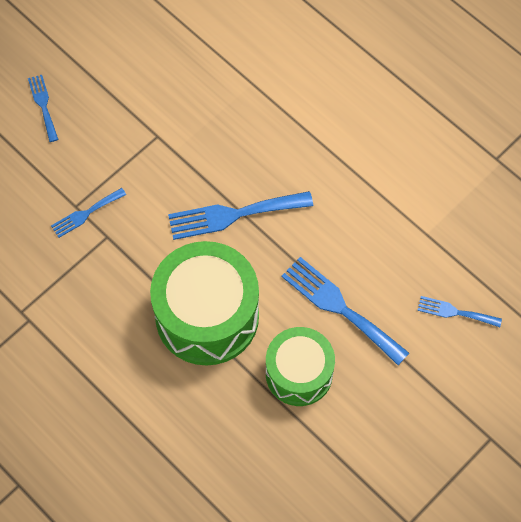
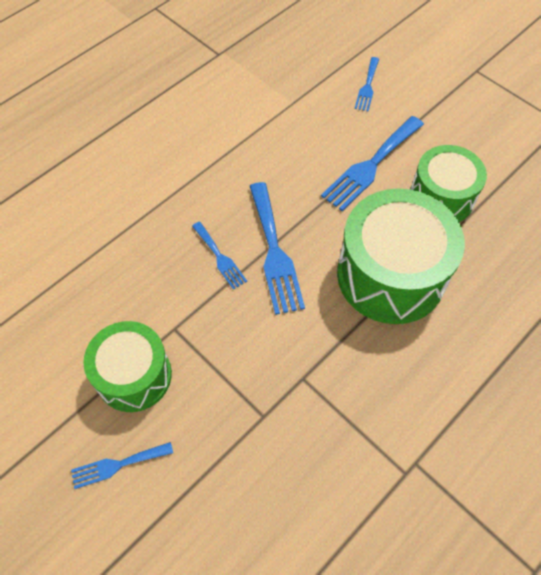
camera: 90 degrees left, 5 degrees down
(85, 214) = (273, 403): blue fork -> blue fork (220, 257)
(115, 109) = (134, 375): none -> green drum

